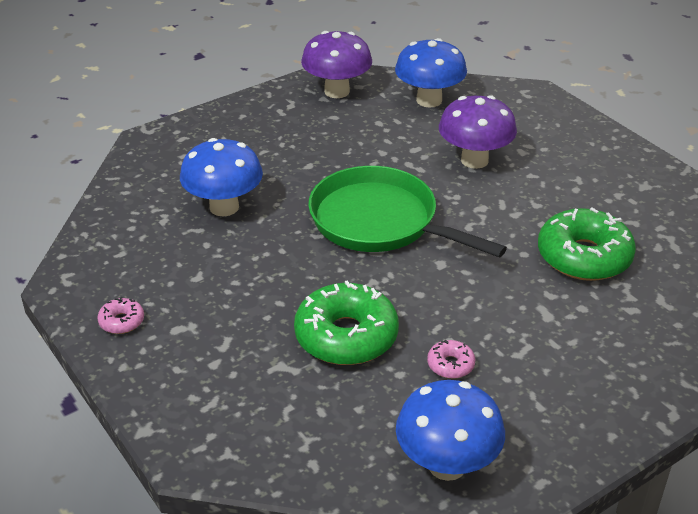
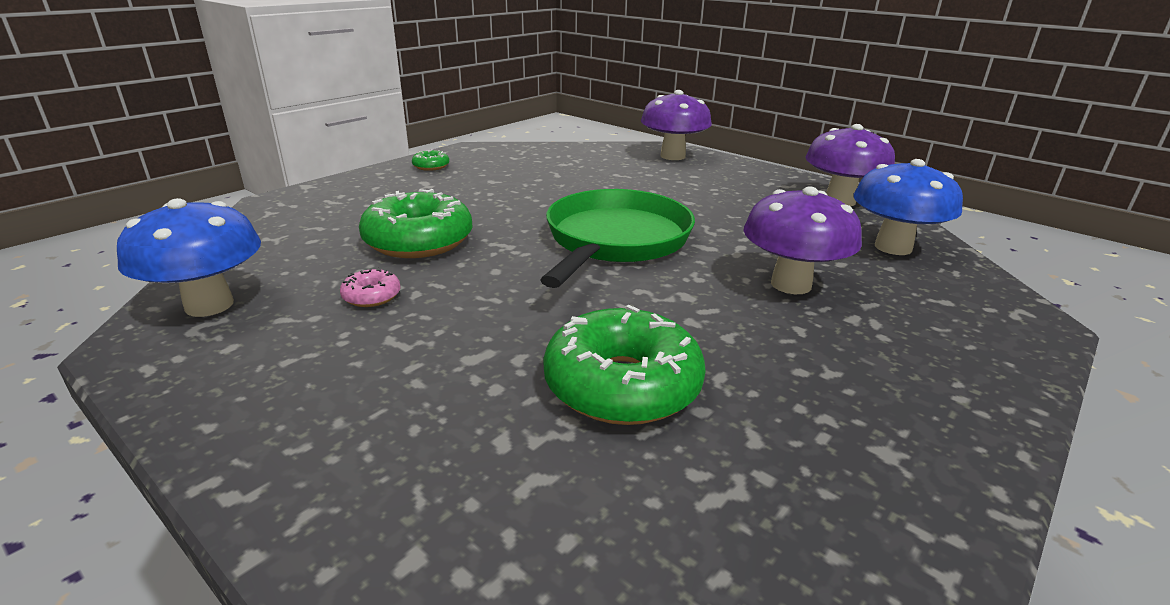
camera: 75 degrees right, 10 degrees down
(122, 321) = (431, 166): pink donut -> green donut
(177, 144) = (672, 156): none -> purple mushroom
(224, 207) = (594, 179): blue mushroom -> none

